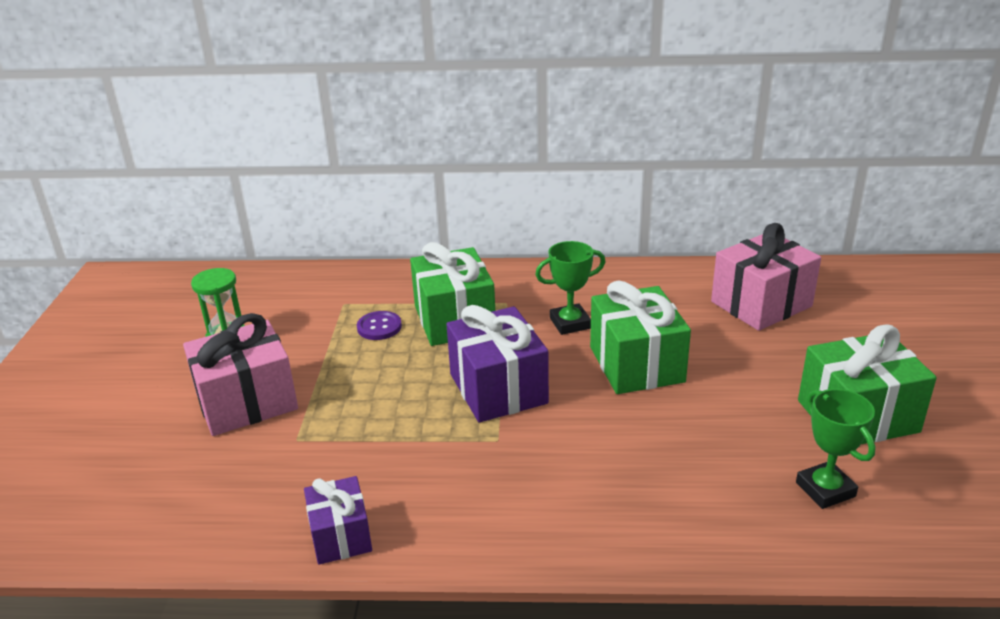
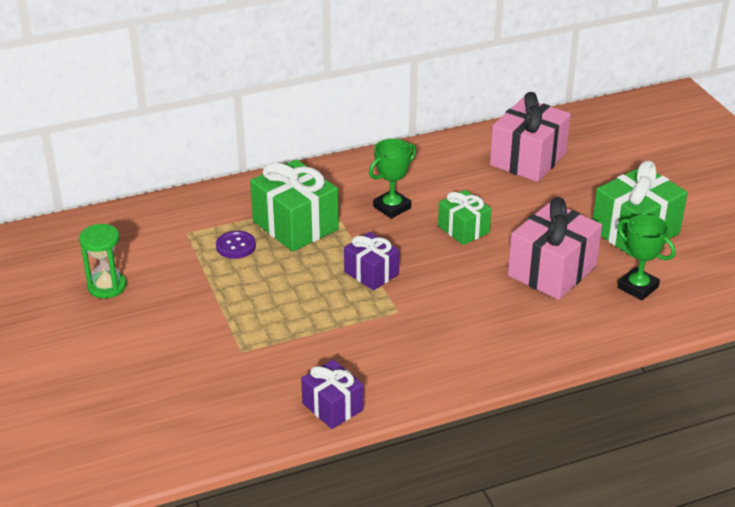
camera: 25 degrees left, 5 degrees up
(247, 402) = (174, 334): pink gift -> pink gift (552, 271)
(498, 388) = (371, 273): purple gift -> purple gift, size x0.60
(636, 364) = (463, 229): green gift -> green gift, size x0.60

